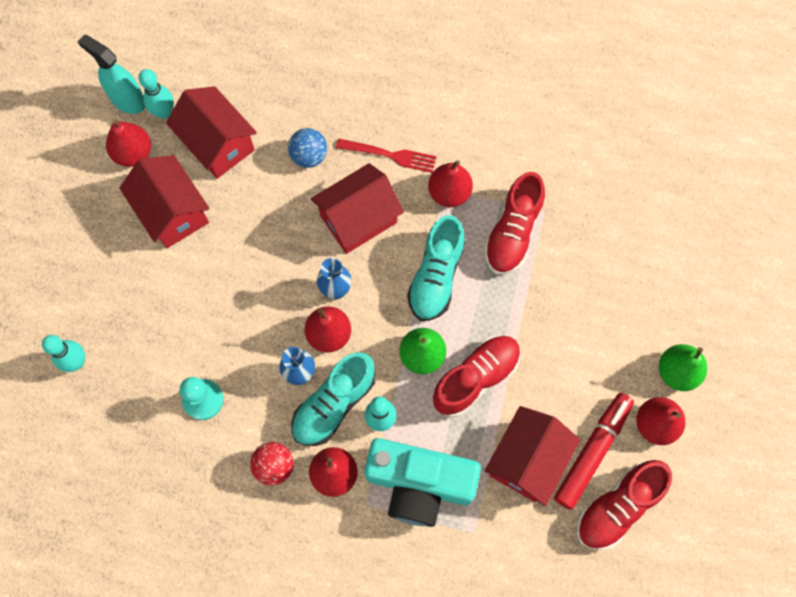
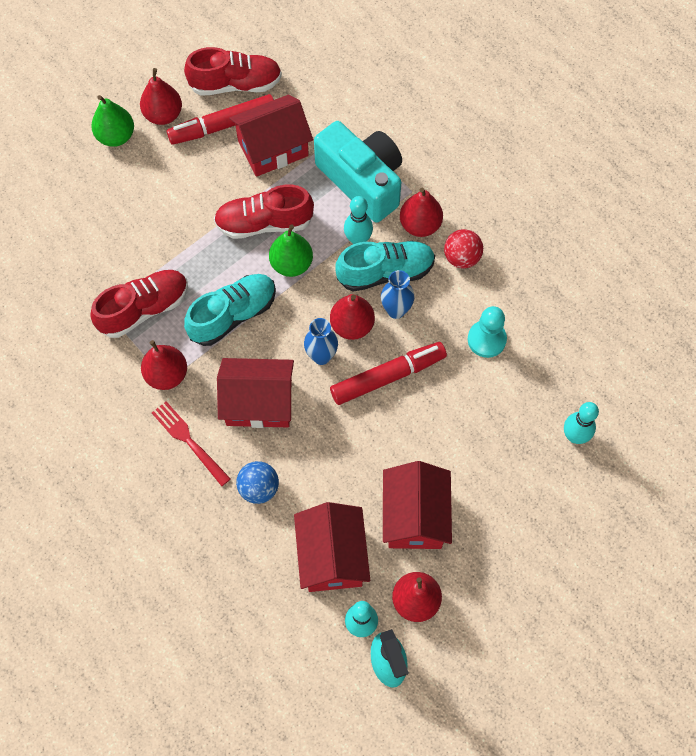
camera: 145 degrees left, 5 degrees down
(268, 310) = (388, 376): none -> red marker

